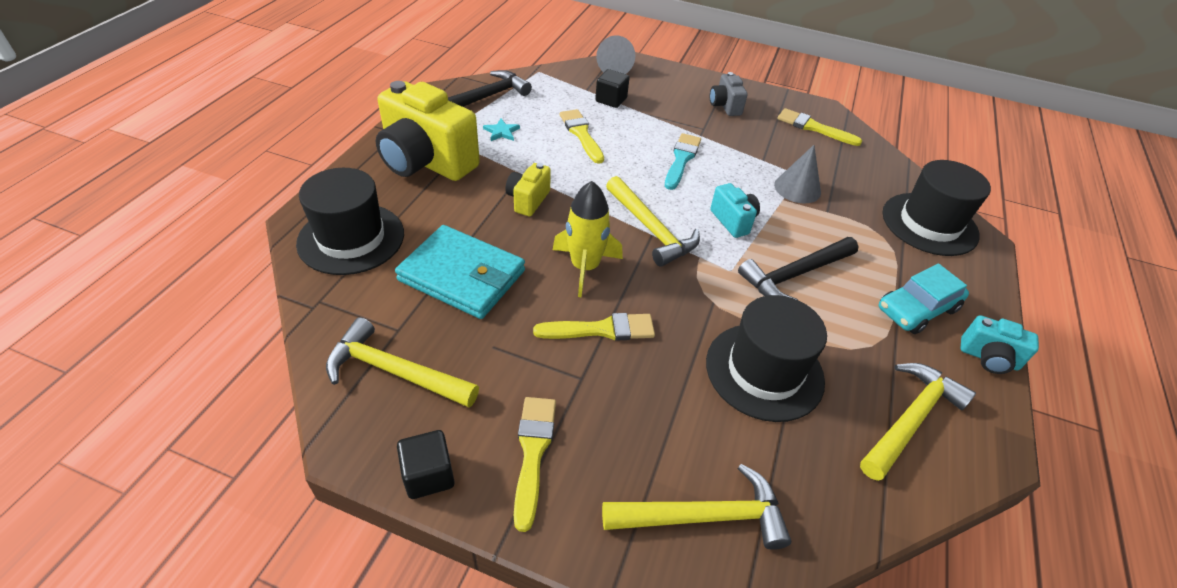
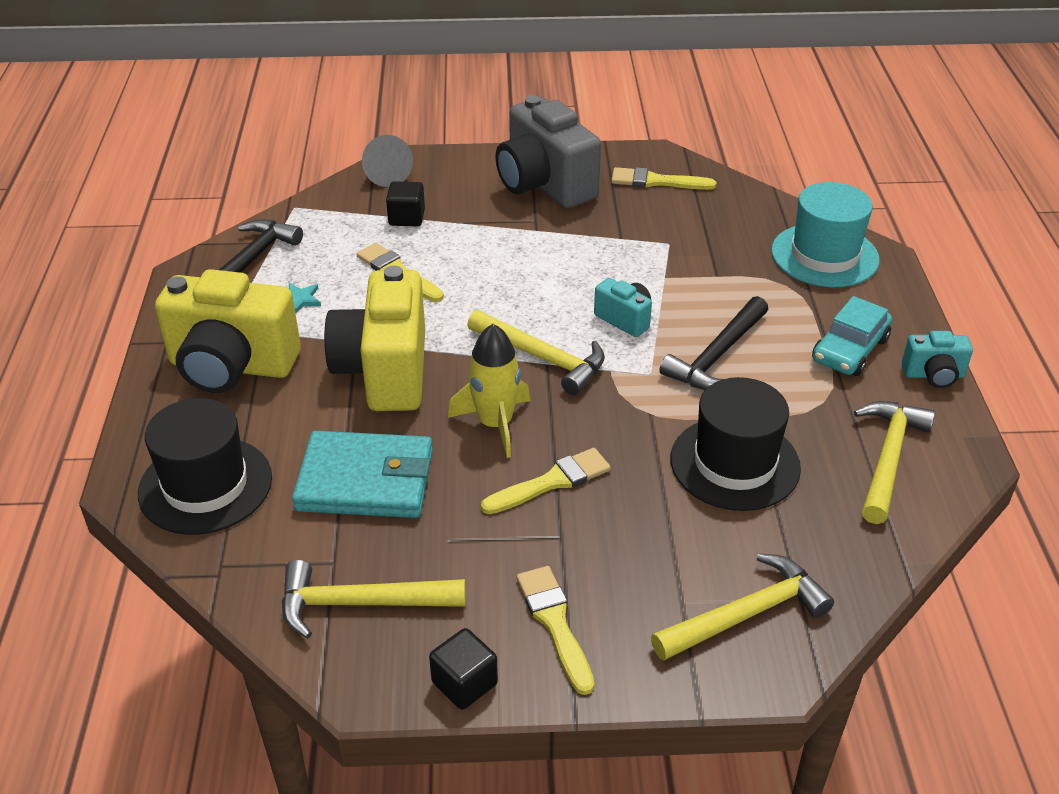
camera: 20 degrees left, 5 degrees down
(528, 200) = (384, 371): yellow camera -> yellow camera, size x2.12
(681, 159) = (531, 266): turquoise brush -> none
(725, 106) = (544, 185): grey camera -> grey camera, size x2.12
(797, 188) = (673, 259): grey cone -> none
(929, 224) = (824, 255): black hat -> turquoise hat

